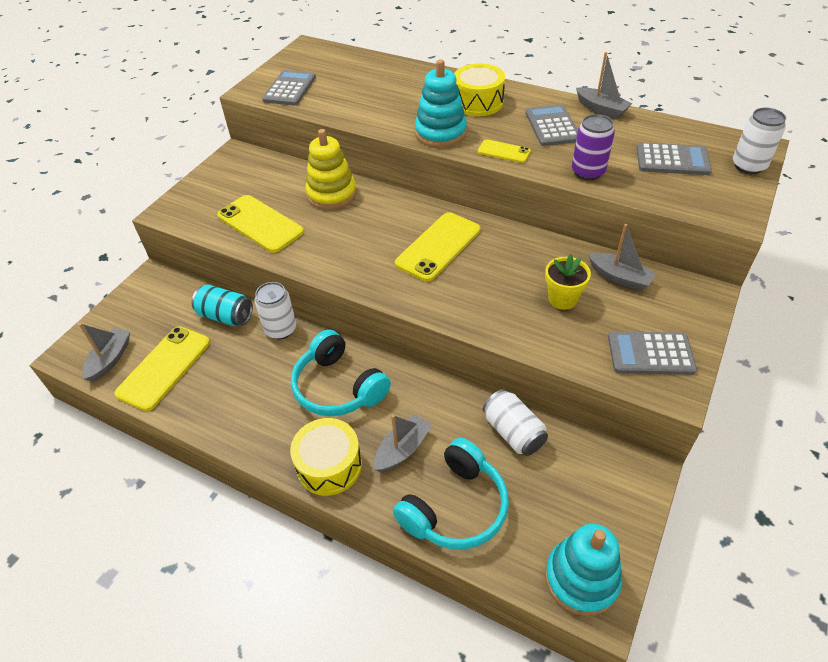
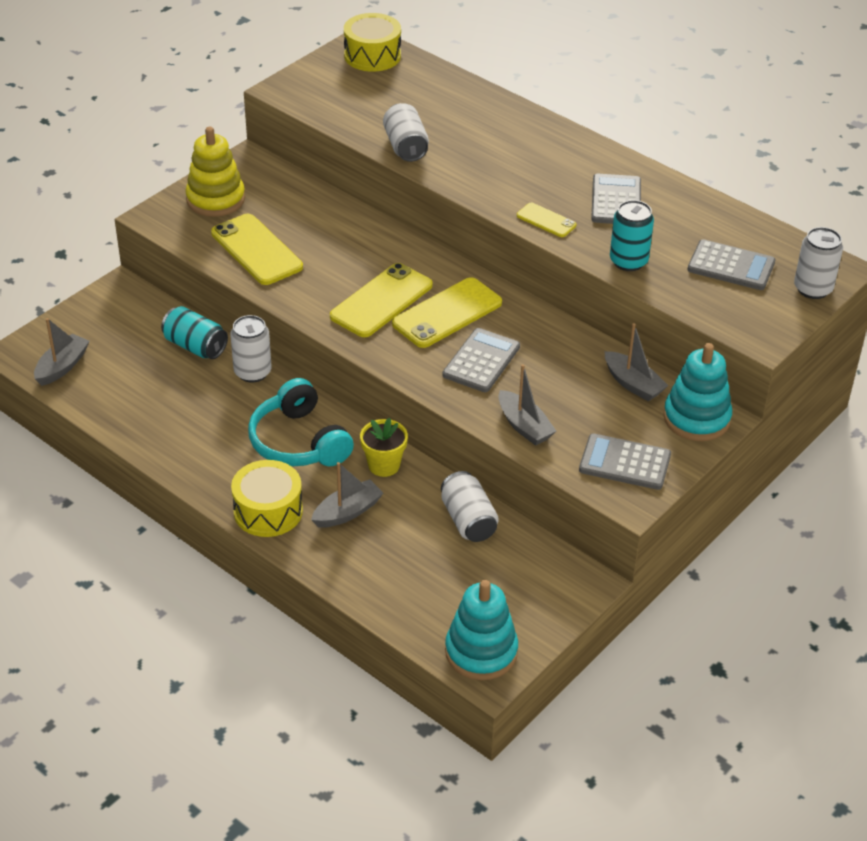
camera: 10 degrees right, 5 degrees down
(164, 367) = (118, 386): yellow phone -> yellow phone (381, 301)
(289, 89) = (328, 96): grey calculator -> grey calculator (481, 361)
(331, 194) = (347, 231): yellow stacking toy -> yellow stacking toy (215, 199)
(365, 115) = (405, 146): none -> white can
(440, 133) = (484, 185): turquoise stacking toy -> turquoise stacking toy (696, 418)
(455, 507) = (382, 571): turquoise headphones -> none
(478, 102) = (543, 155): yellow drum -> yellow drum (372, 56)
(562, 299) = (559, 393): yellow flower pot -> yellow flower pot (384, 465)
(588, 172) = (628, 261): purple can -> turquoise can
(601, 109) = (685, 190): grey boat -> grey boat (524, 426)

